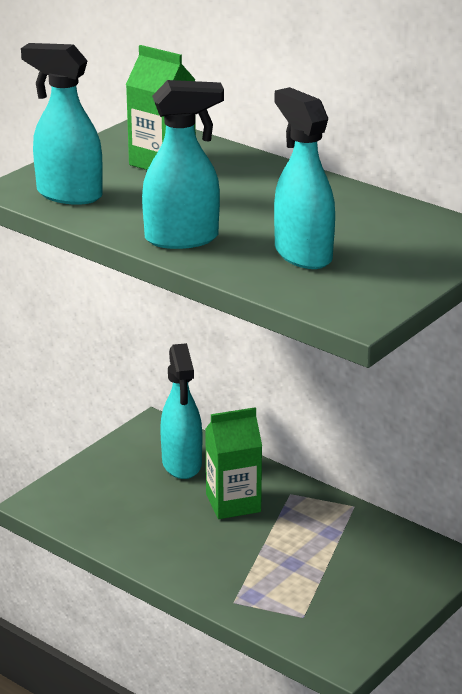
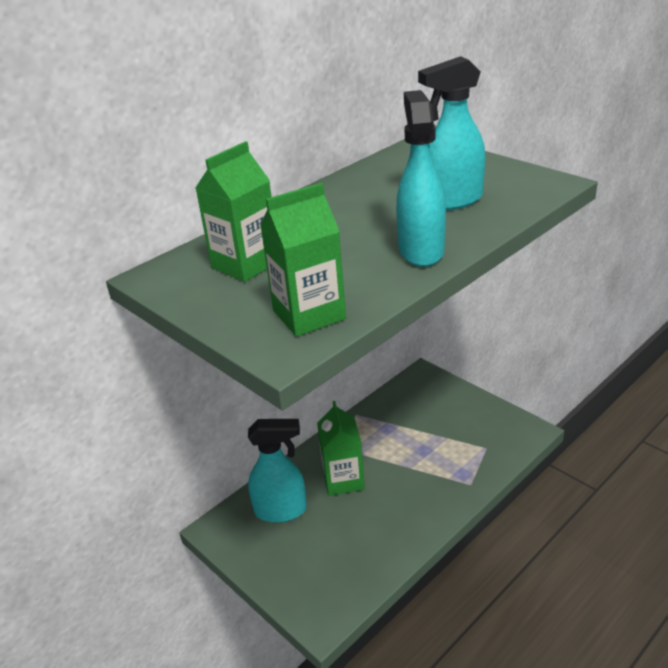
camera: 80 degrees left, 5 degrees up
(68, 194) = (309, 315): turquoise spray bottle -> green carton

